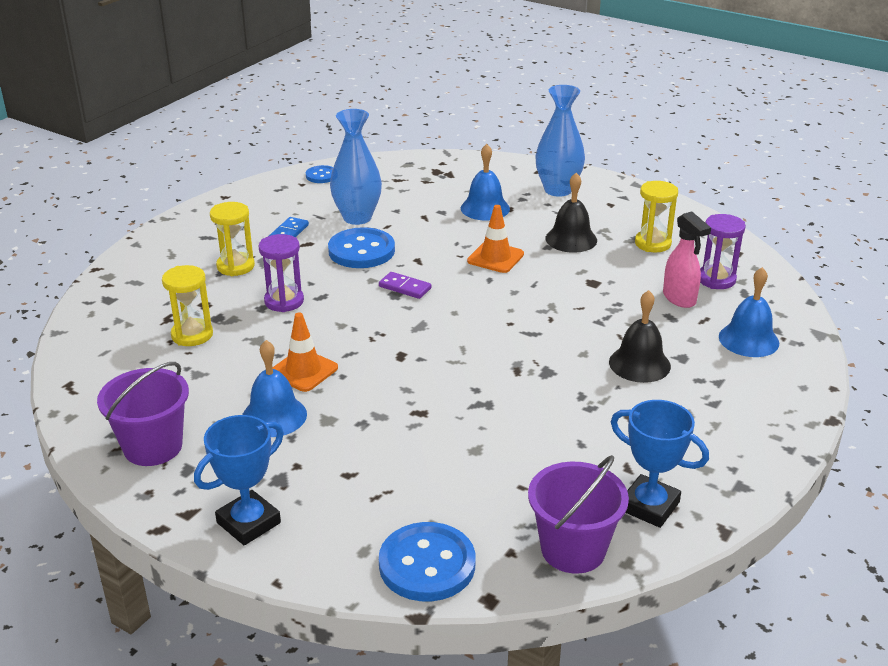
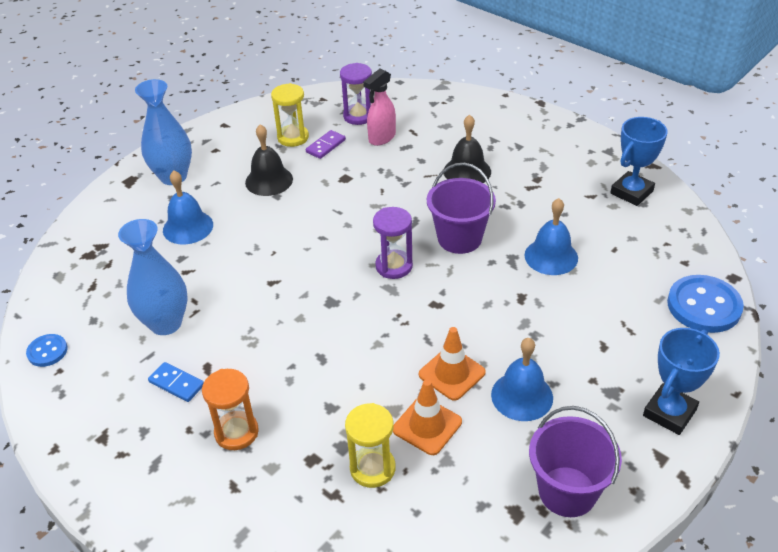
camera: 80 degrees left, 10 degrees up
(235, 266) = (236, 432): yellow hourglass -> orange hourglass
(248, 523) = (669, 412): blue trophy -> blue trophy turned 75 degrees clockwise
(284, 301) = (323, 388): purple hourglass -> purple hourglass (394, 266)
(361, 251) = (239, 323): blue button -> none
(405, 287) = (321, 294): purple domino -> purple domino (326, 146)
(495, 257) = (285, 229): orange traffic cone -> orange traffic cone (427, 426)
(573, 549) = (678, 232): purple bucket -> purple bucket (459, 238)
(679, 299) = (381, 138): pink spray bottle -> pink spray bottle turned 150 degrees clockwise
(748, 339) = (443, 117): blue bell -> blue bell (551, 256)

